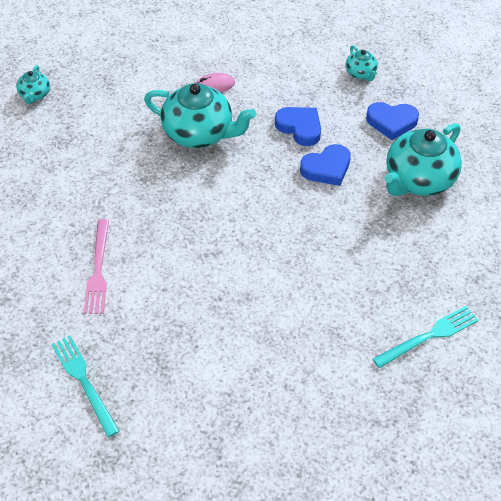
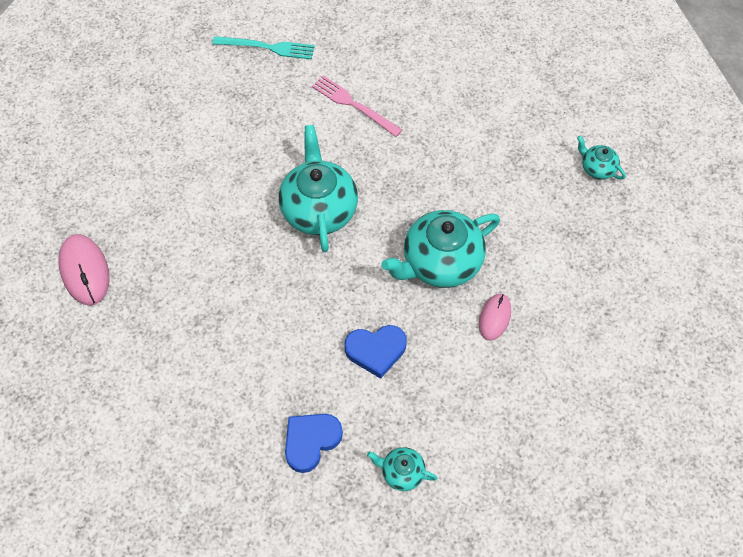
camera: 130 degrees right, 10 degrees up
(326, 168) = (307, 334): blue heart -> none
(418, 180) = (224, 401): turquoise teapot -> turquoise teapot (319, 209)
(429, 336) = (85, 271): turquoise fork -> pink mouse

